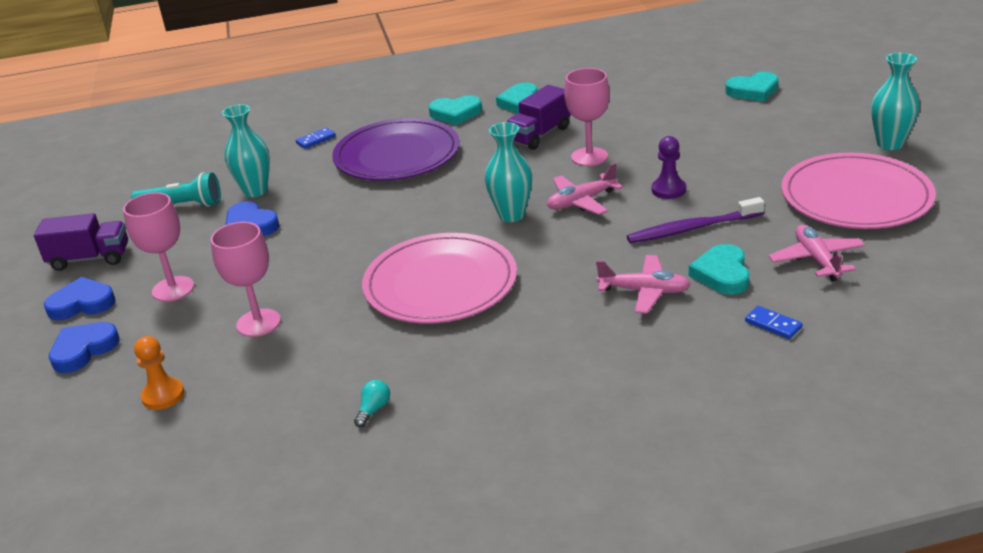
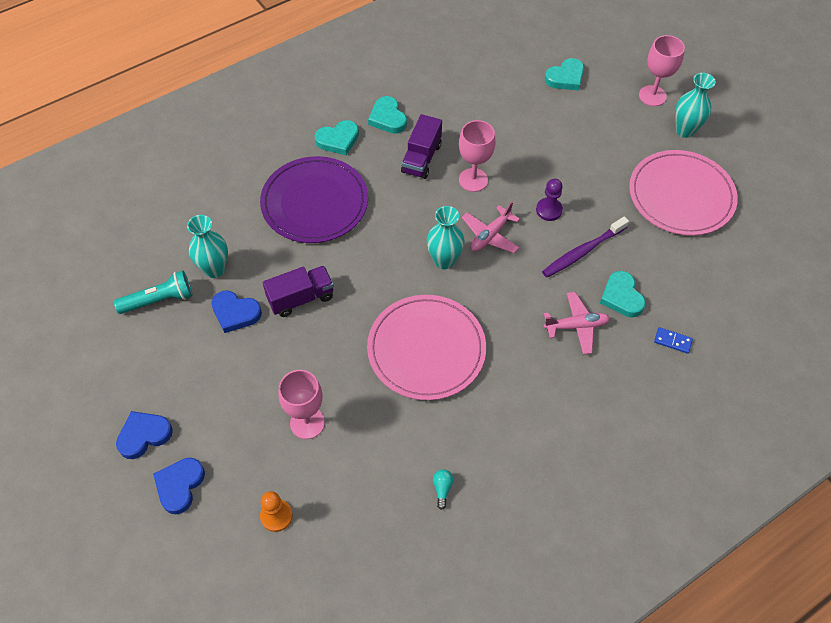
camera: 25 degrees left, 25 degrees up
(90, 258) = (115, 381): purple truck -> purple truck (301, 298)
(173, 289) = (213, 401): pink goblet -> pink goblet (652, 96)
(316, 140) = (232, 193): blue domino -> none
(816, 260) = (678, 269): pink plane -> none

